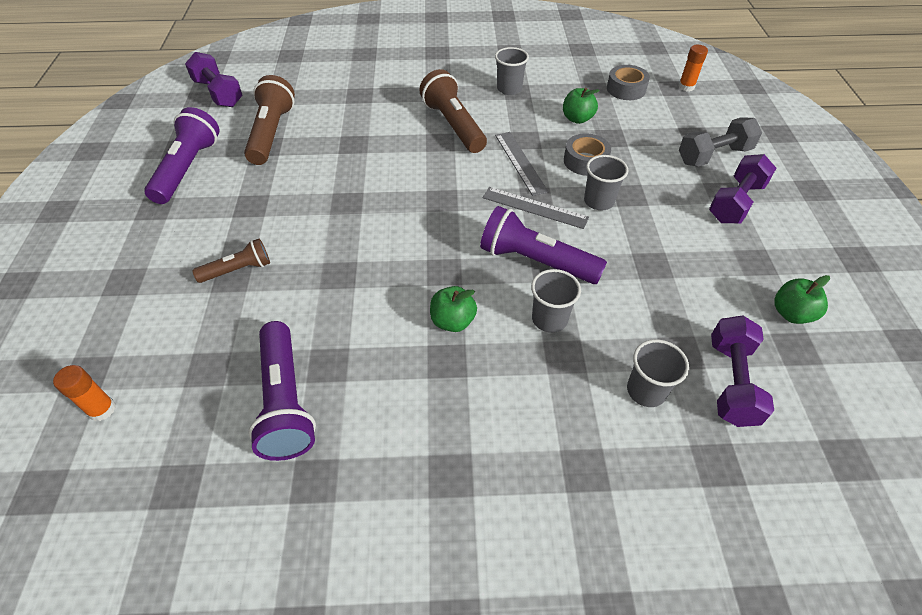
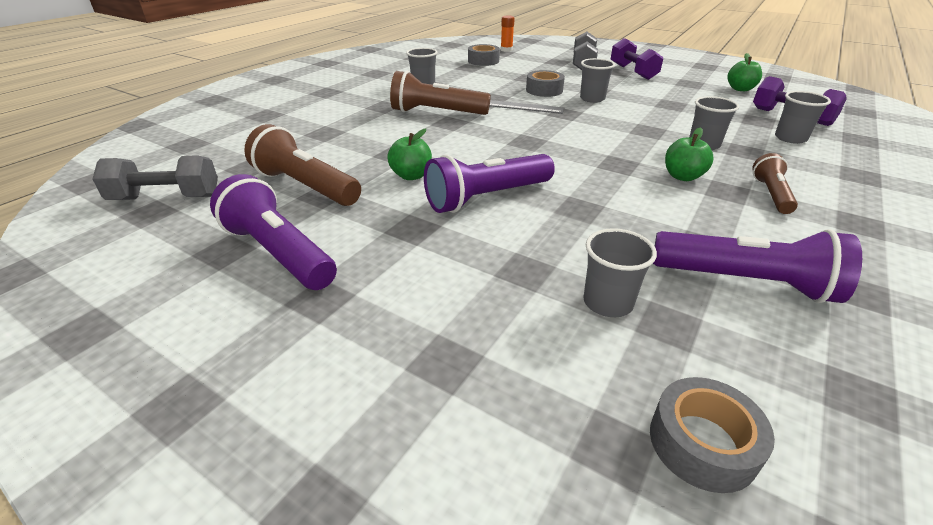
camera: 55 degrees left, 15 degrees down
(102, 409) = (702, 443): orange glue stick -> grey tape
(215, 330) = (607, 302): none -> grey cup
(218, 93) = (166, 198): purple dumbbell -> grey dumbbell
(238, 270) = (516, 262): brown flashlight -> brown flashlight (771, 194)
(534, 207) = (576, 116): grey ruler -> none
(536, 261) = (637, 132): purple flashlight -> purple flashlight (487, 198)
(577, 119) = (494, 79): green apple -> green apple (411, 176)

